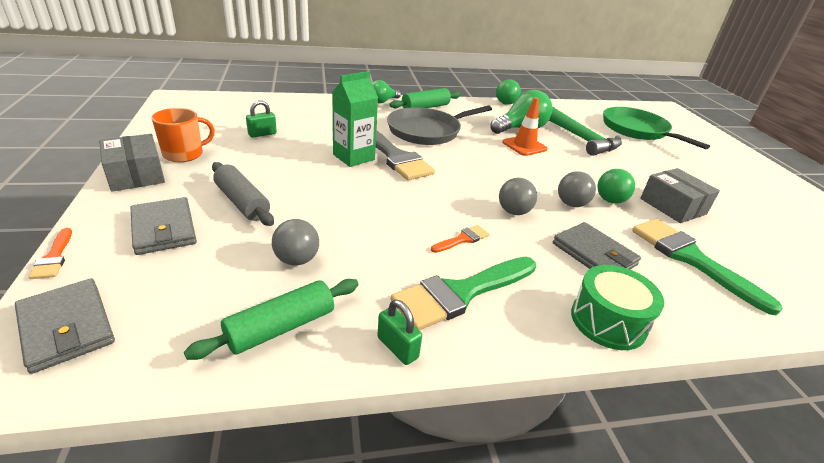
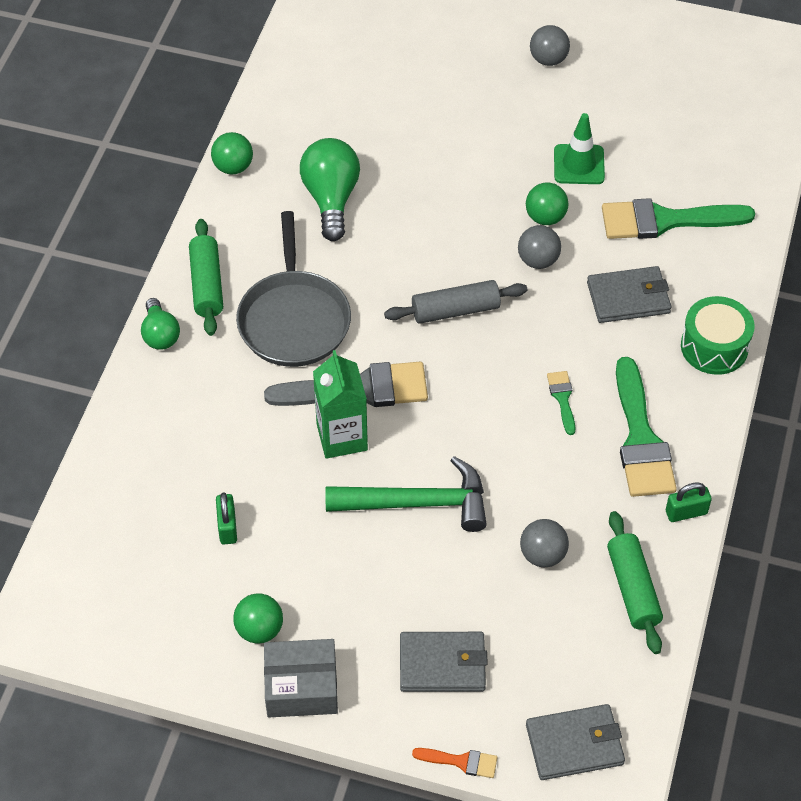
camera: 60 degrees left, 20 degrees up
(184, 154) = (259, 629): orange mug -> green ball
(242, 202) = (413, 583): grey rolling pin -> grey rolling pin (455, 310)
(462, 239) = (562, 398): orange brush -> green brush
(513, 212) = (531, 325): grey ball -> grey ball (548, 59)
(524, 146) = (383, 225): orange traffic cone -> none
(581, 138) = (388, 143): green hammer -> green hammer (418, 503)
(637, 130) = (390, 56): green pan -> none
(672, 206) = (579, 165): grey box -> green traffic cone

